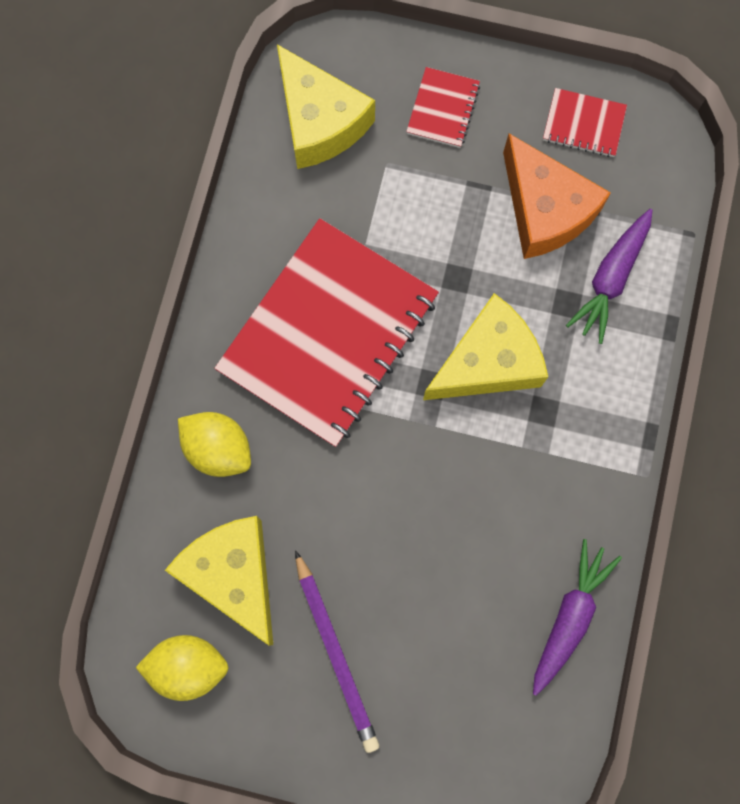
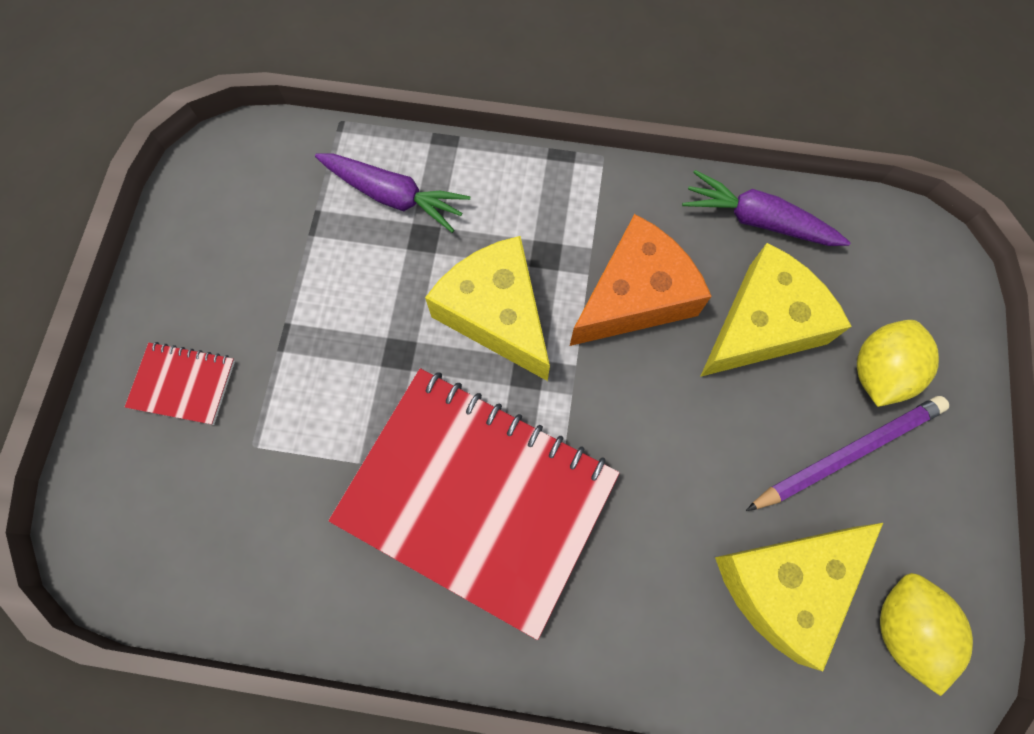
camera: 95 degrees left, 5 degrees down
(218, 449) = (635, 623): yellow lemon -> yellow lemon (878, 372)
(319, 121) = (192, 537): yellow cheese -> yellow cheese (762, 325)
(544, 210) = (314, 265): orange cheese -> orange cheese (635, 296)
(583, 124) = (210, 229): red notebook -> none

